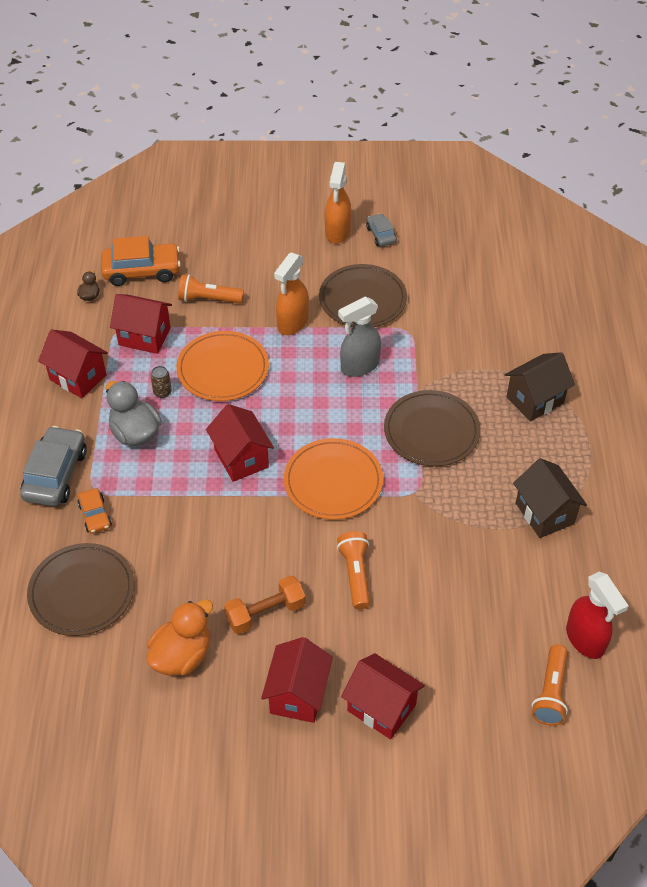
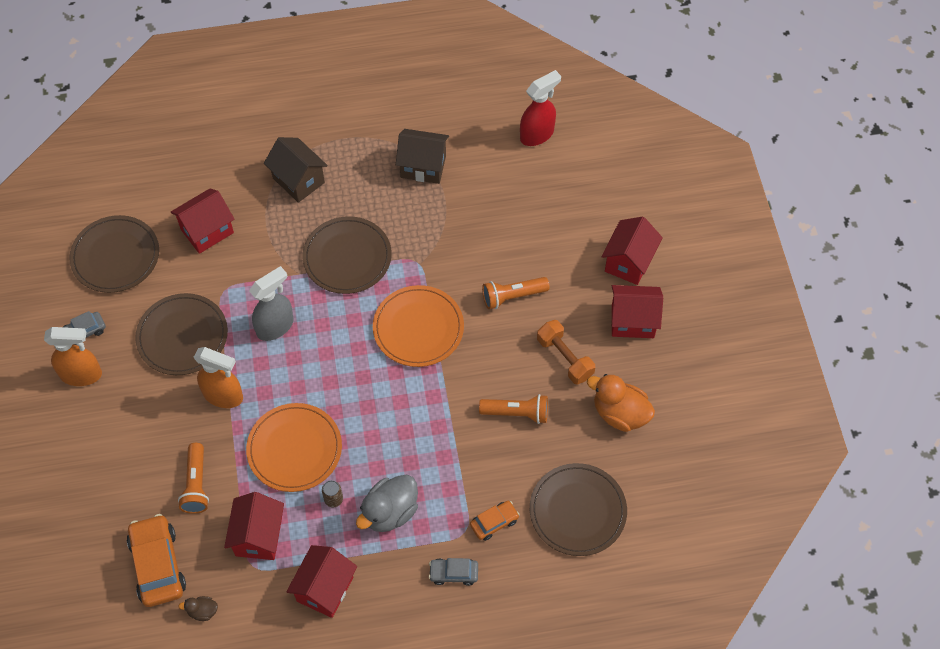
camera: 100 degrees left, 10 degrees up
(55, 474) = (453, 573): grey car -> grey car, size x0.54
(241, 458) = (405, 409): red house -> red house (207, 231)
(359, 366) = (275, 326): grey spray bottle -> grey spray bottle turned 90 degrees counterclockwise
(459, 258) = (115, 256): none -> brown plate
(544, 513) = (423, 166): brown house -> brown house turned 45 degrees clockwise
(550, 693) = (588, 154): orange flashlight -> orange flashlight (517, 413)

